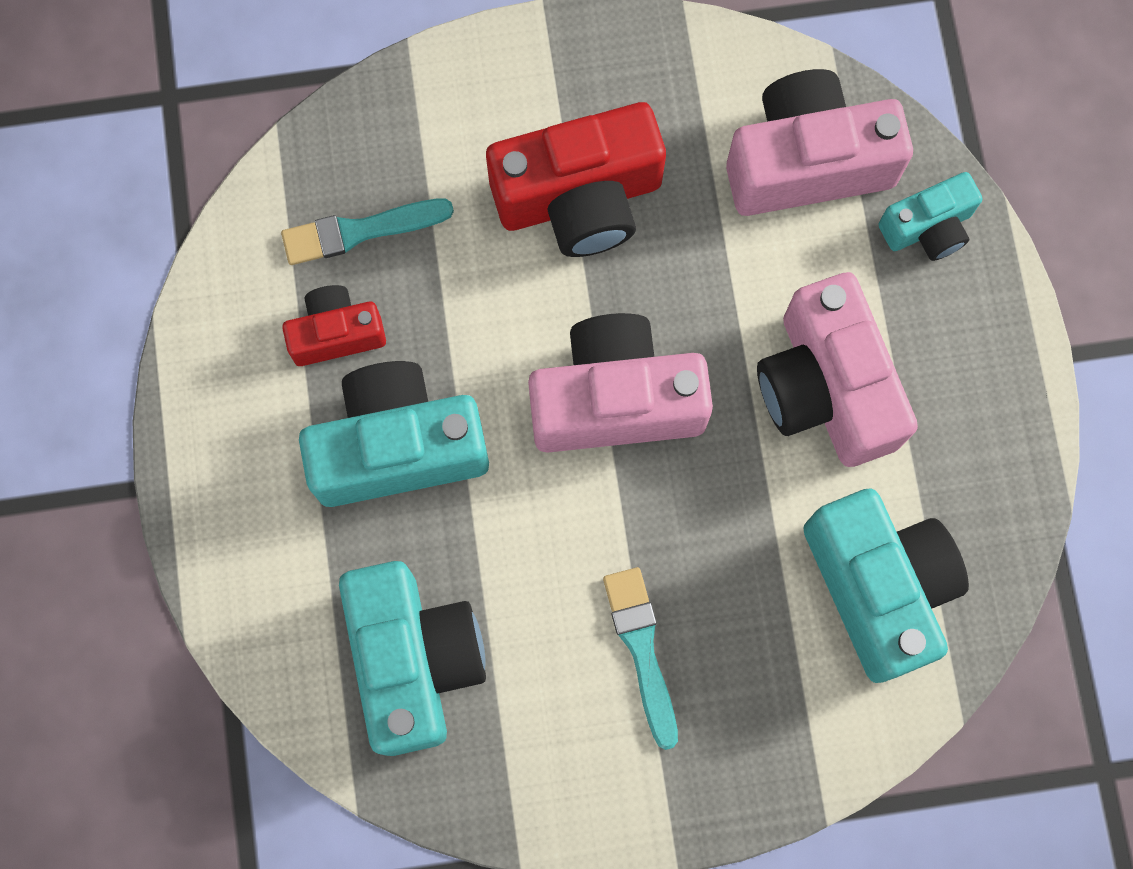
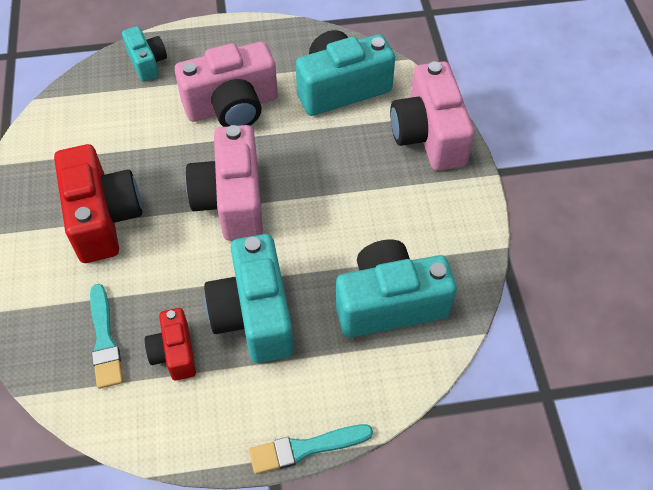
camera: 90 degrees left, 20 degrees down
(642, 650) = (378, 189): turquoise brush -> turquoise brush (305, 448)
(807, 162) = (100, 111): pink camera -> pink camera (428, 135)

